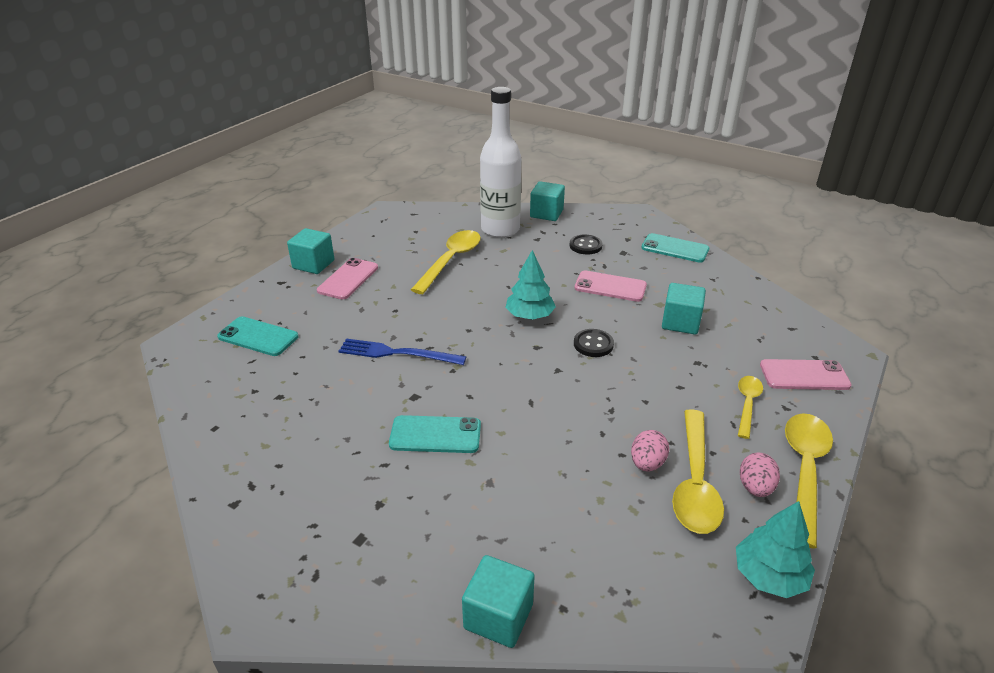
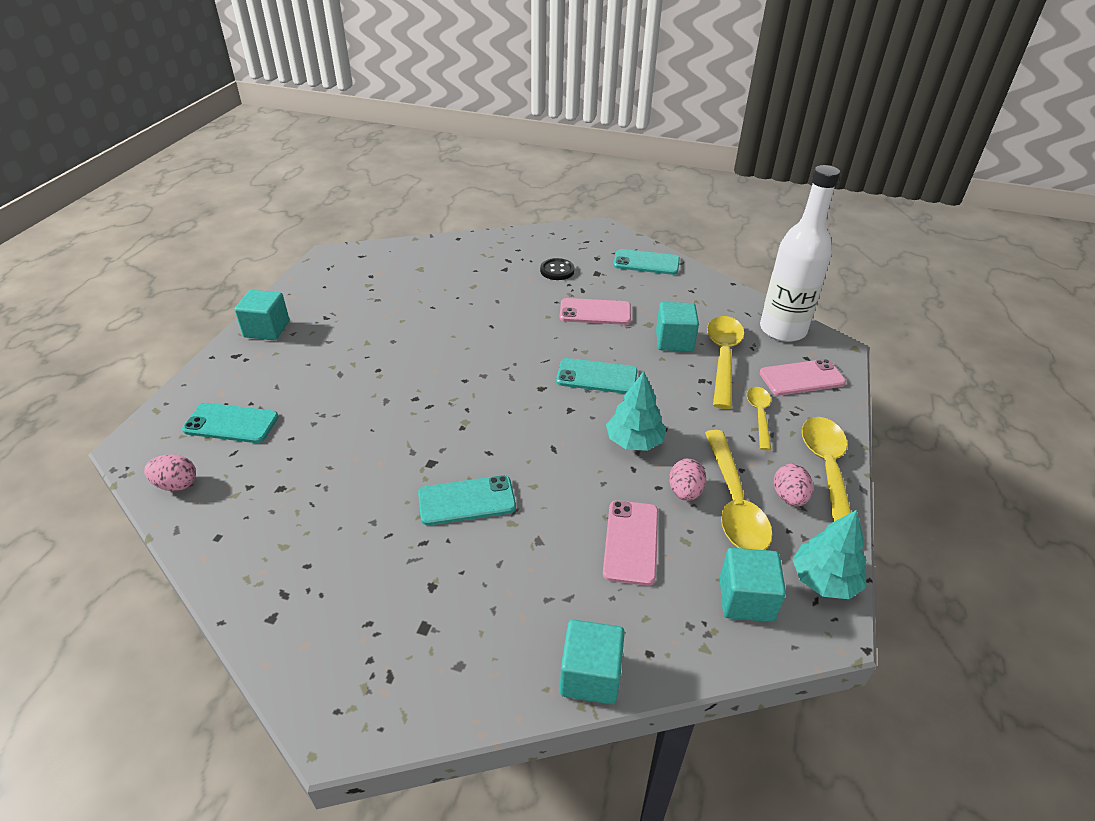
camera: 15 degrees left, 5 degrees up
(197, 379) = (176, 484): none -> pink egg
(348, 279) = (313, 341): pink phone -> pink phone (631, 542)
(397, 353) = (396, 418): blue fork -> none
(451, 261) = (421, 305): yellow spoon -> yellow spoon (723, 358)
(500, 229) = (462, 263): white bottle -> white bottle (782, 330)
(530, 316) = (523, 355): turquoise tree -> turquoise tree (634, 441)
(546, 213) = (506, 239): turquoise cube -> turquoise cube (746, 599)
(593, 344) = (597, 377): black button -> turquoise phone

